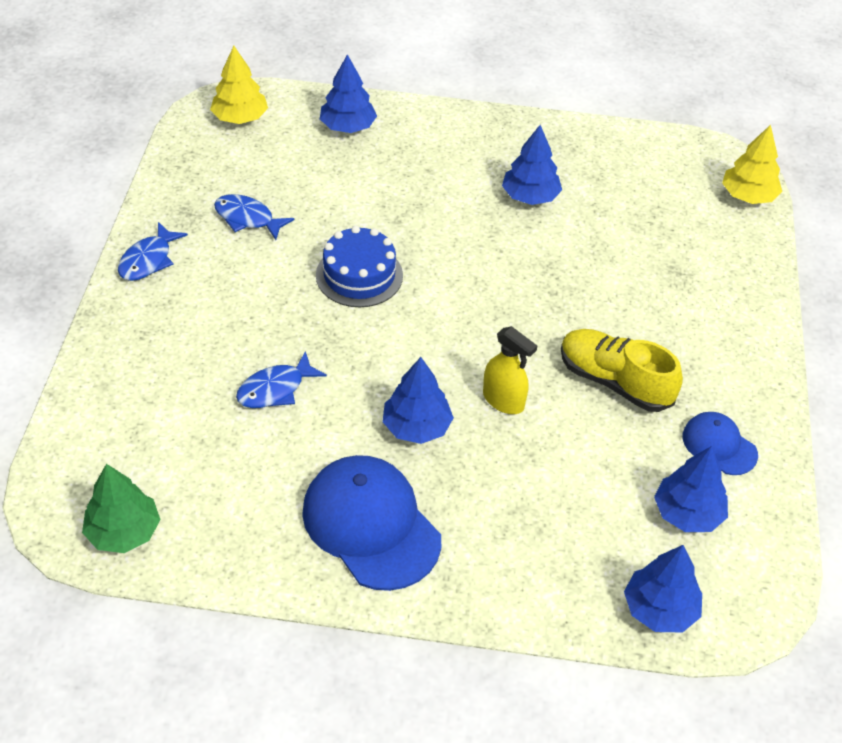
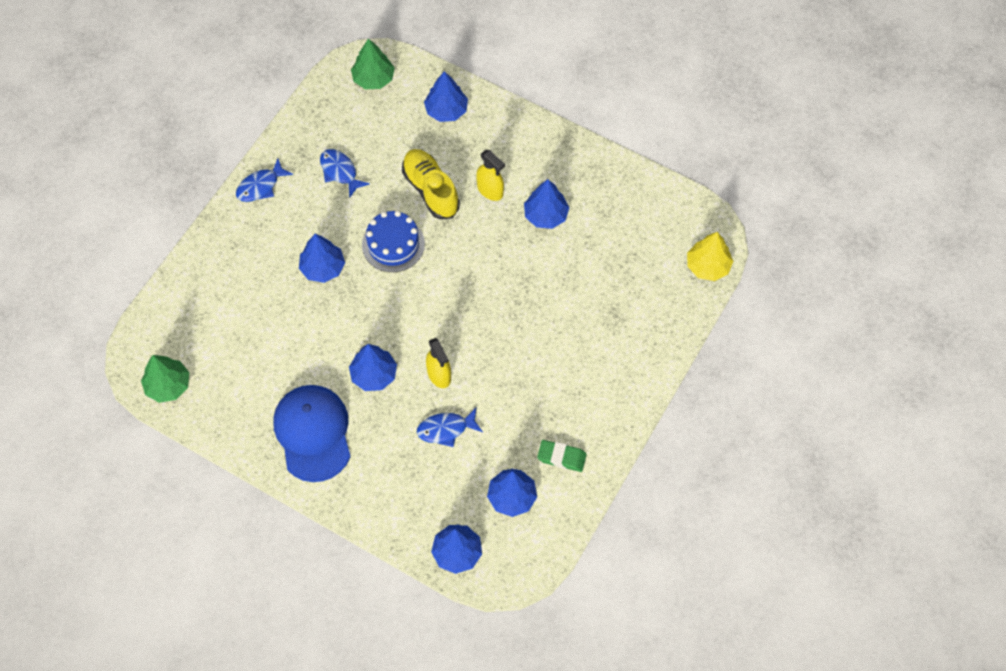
camera: 25 degrees right, 15 degrees up
(240, 118) = (373, 78): yellow tree -> green tree
(275, 389) = (299, 316): blue fish -> blue fish (446, 429)
(280, 326) = (323, 268): none -> blue tree
(448, 189) = (490, 190): none -> yellow spray bottle
(614, 382) = (520, 386): yellow shoe -> yellow shoe (430, 190)
(719, 445) = (561, 457): blue cap -> green eraser

